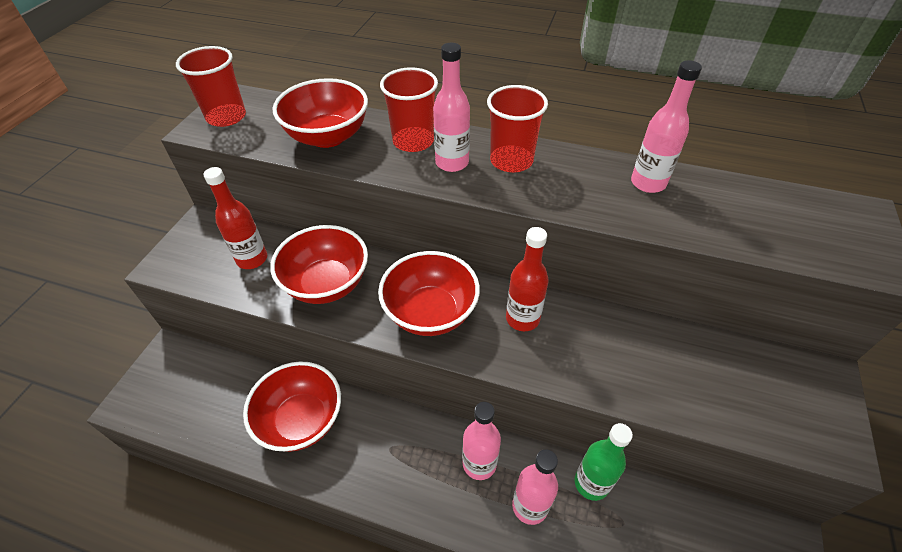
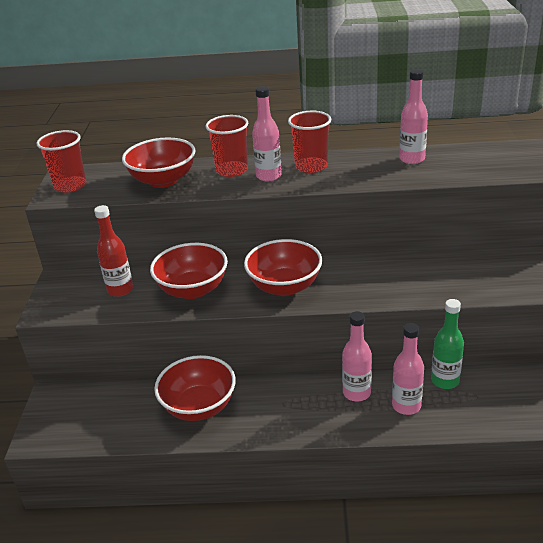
camera: 15 degrees left, 15 degrees down
(522, 318) = (355, 274): red bottle -> none

